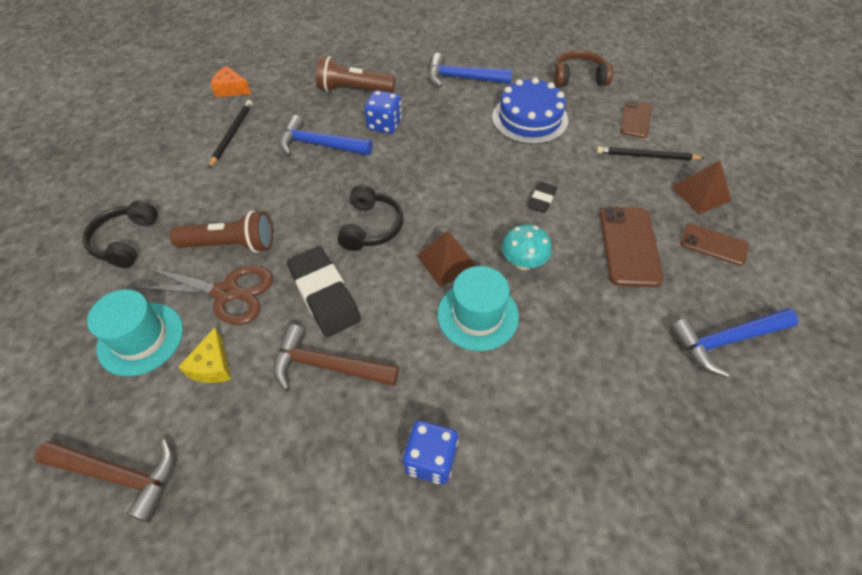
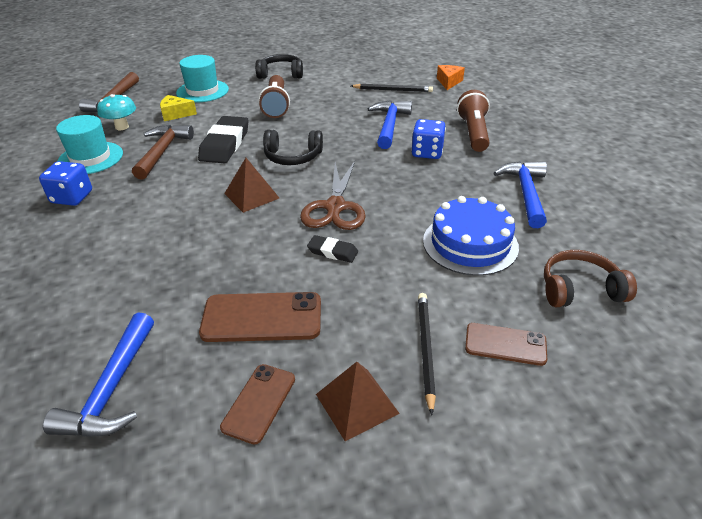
camera: 85 degrees right, 15 degrees down
(226, 292) = (233, 110): brown scissors -> brown scissors (335, 207)
(324, 294) = (225, 144): black eraser -> black eraser turned 45 degrees counterclockwise
(478, 315) = (190, 214): turquoise hat -> turquoise hat (90, 158)
(523, 262) = (245, 239): turquoise mushroom -> turquoise mushroom (122, 127)
(579, 78) = (579, 289): brown headphones -> brown headphones turned 90 degrees counterclockwise
(725, 341) = (111, 389): blue hammer -> blue hammer turned 150 degrees counterclockwise

